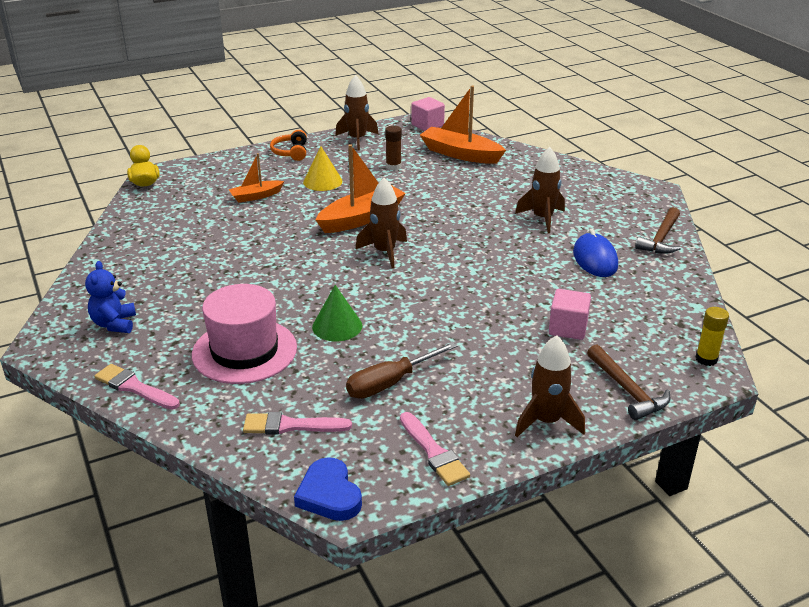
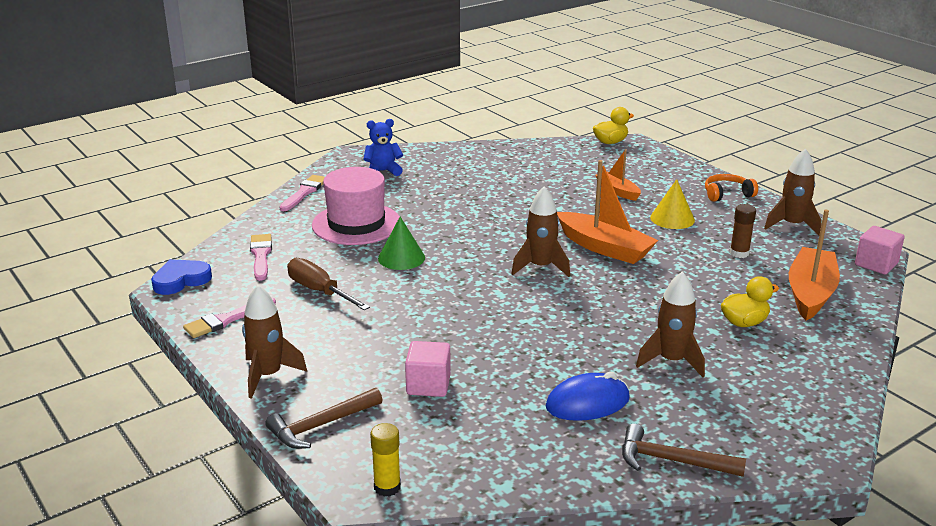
camera: 80 degrees right, 5 degrees down
(495, 184) = (744, 322): none -> yellow duck

